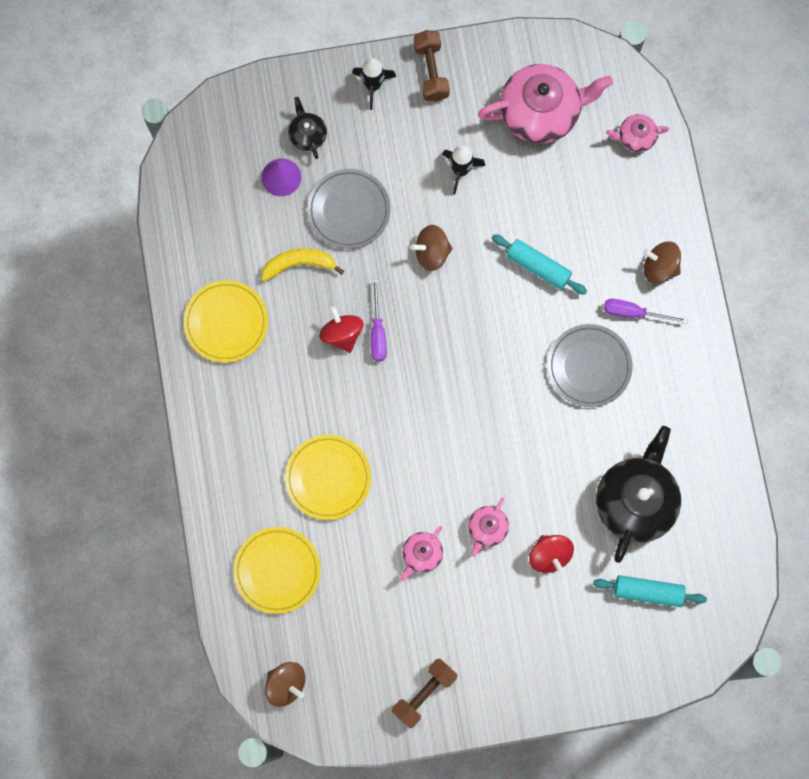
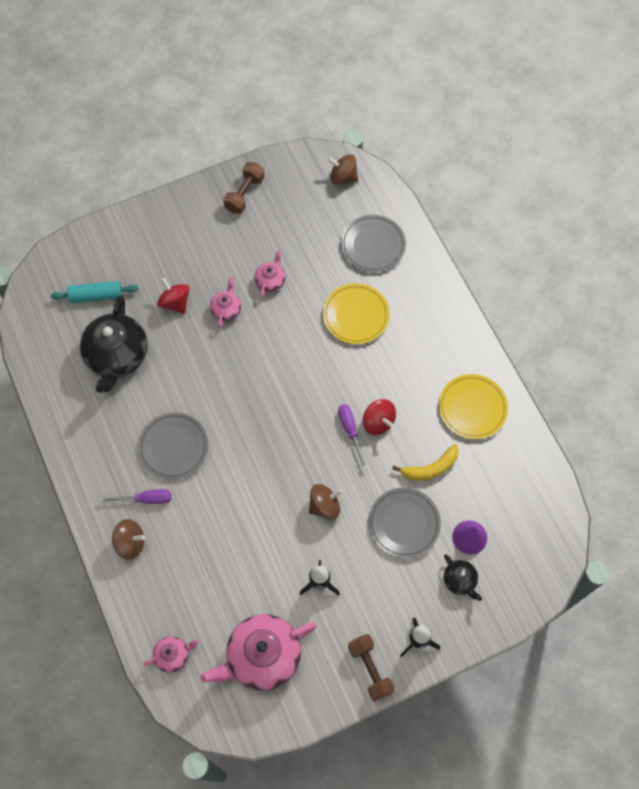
camera: 165 degrees right, 10 degrees down
(277, 570) = (373, 245): yellow plate -> grey plate
(538, 267) = (233, 517): turquoise rolling pin -> none

